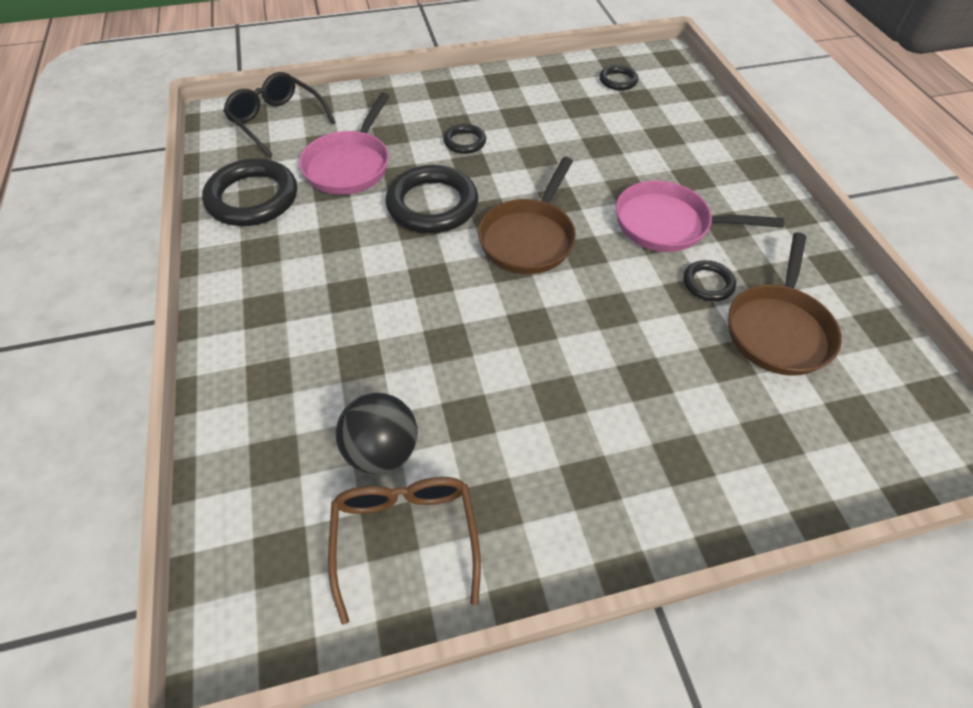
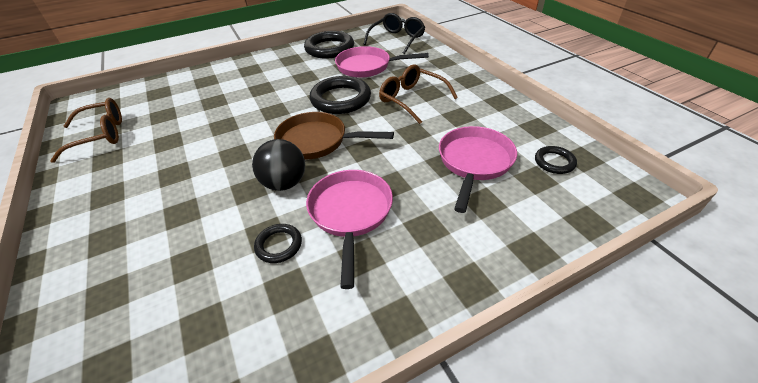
camera: 80 degrees right, 10 degrees down
(382, 451) = (153, 119): black ball -> black ball (284, 183)
(464, 142) = (411, 99): black ring -> brown glasses
(606, 126) = (474, 162): none -> pink pan
(778, 329) = (221, 301): brown pan -> none

